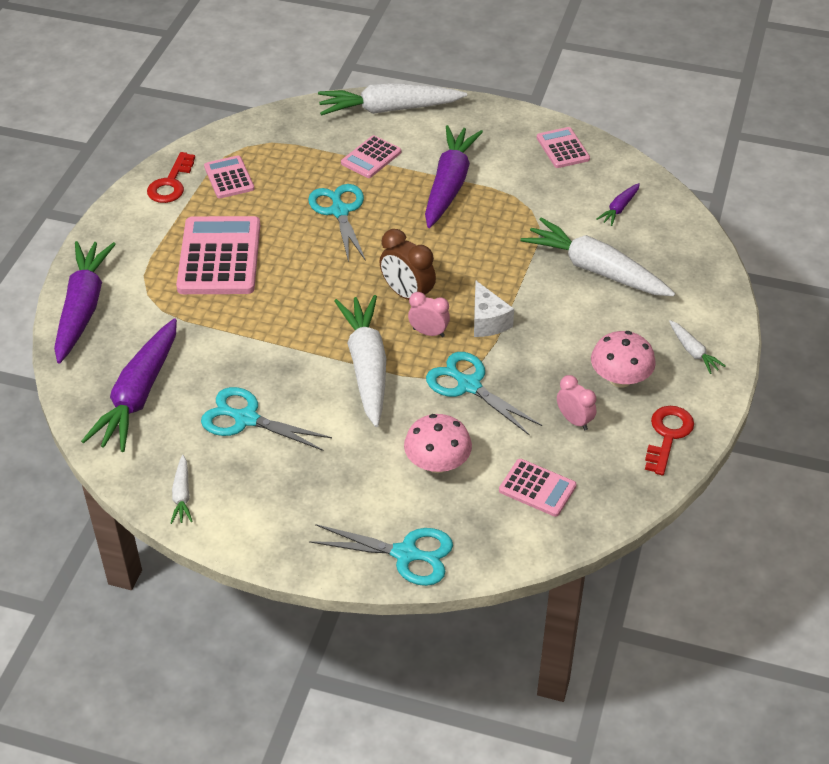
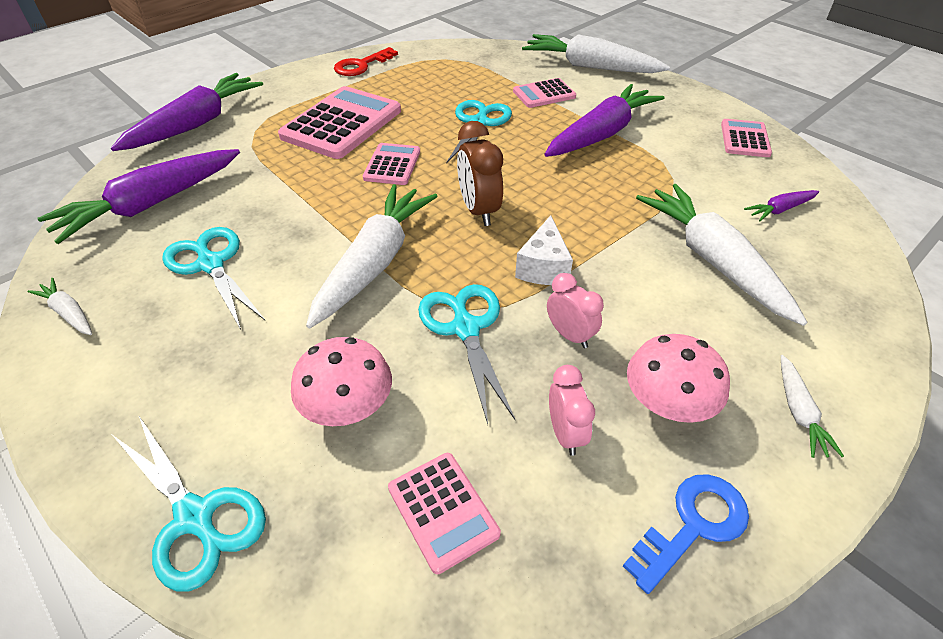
camera: 30 degrees right, 0 degrees up
(182, 495) = (69, 313): white carrot -> white carrot turned 105 degrees clockwise
(229, 178) = (410, 74): pink calculator -> pink calculator (392, 165)
(428, 332) = (469, 254): pink clock -> pink clock (569, 335)
(667, 435) = (693, 525): red key -> blue key

